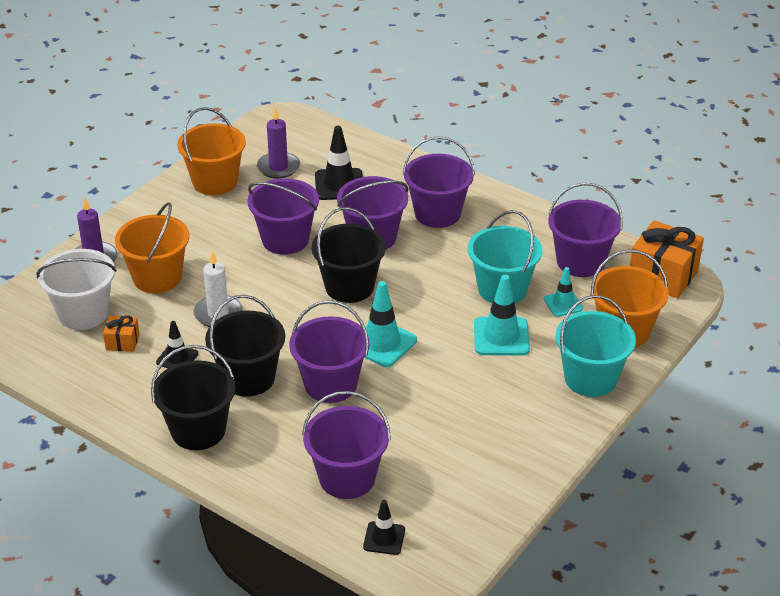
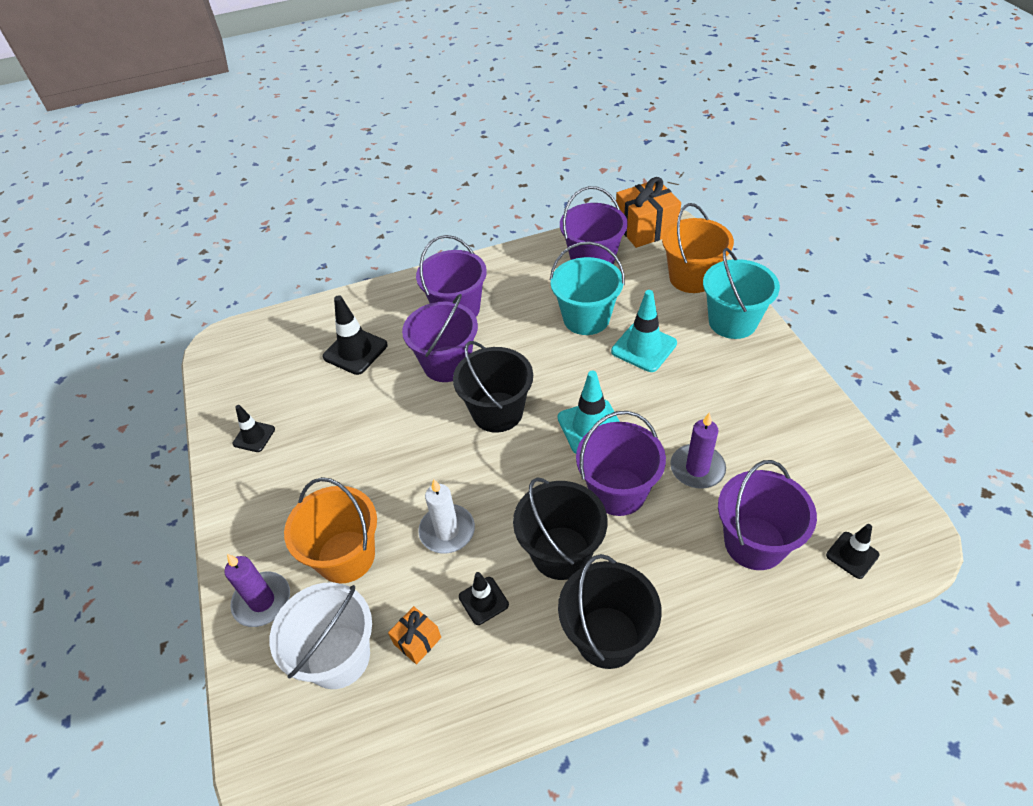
camera: 50 degrees left, 10 degrees up
(215, 182) = (254, 436): orange bucket -> black traffic cone
(278, 167) = (286, 380): purple candle -> purple candle (697, 468)
(285, 240) = (390, 425): purple bucket -> none
(563, 304) = (633, 294): turquoise traffic cone -> none

